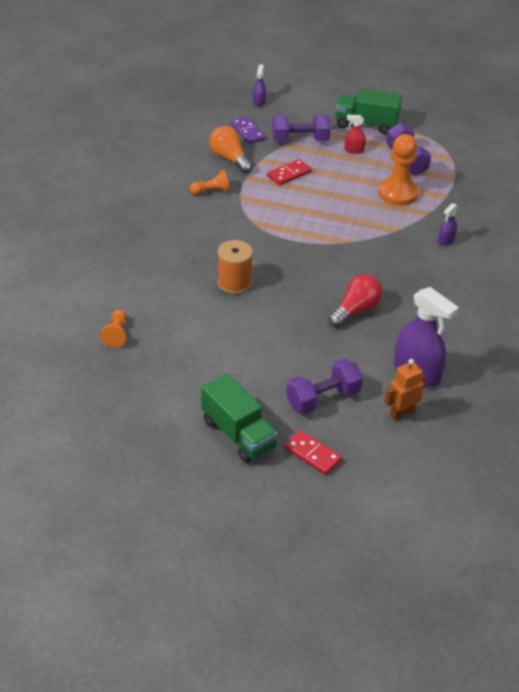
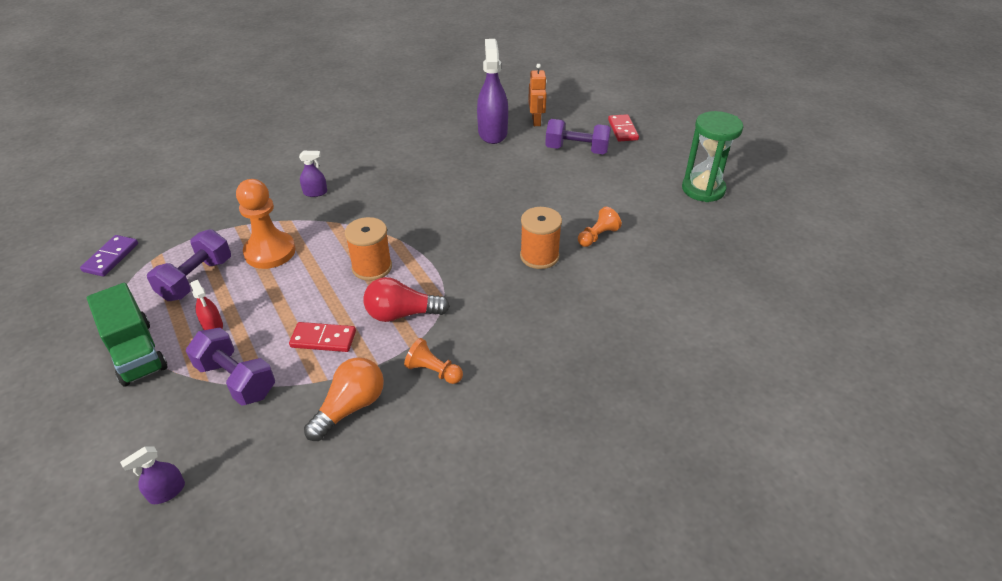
camera: 135 degrees left, 0 degrees up
(116, 334) = (696, 270): orange pawn -> orange pawn (597, 236)
(171, 419) = (703, 189): none -> green hourglass
(230, 159) = (350, 407): orange light bulb -> orange light bulb turned 150 degrees counterclockwise
(238, 434) = (661, 160): green truck -> none
(247, 132) = (266, 440): purple domino -> purple domino (111, 257)
(325, 218) = (372, 267): none -> orange spool
(355, 310) = (472, 184): red light bulb -> red light bulb (402, 314)
(401, 413) = (536, 121): orange robot -> orange robot turned 105 degrees counterclockwise

